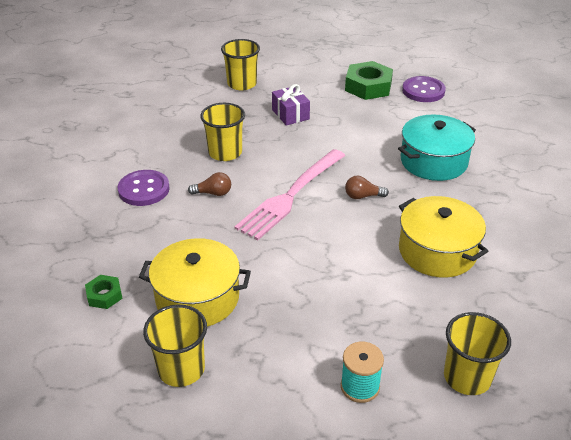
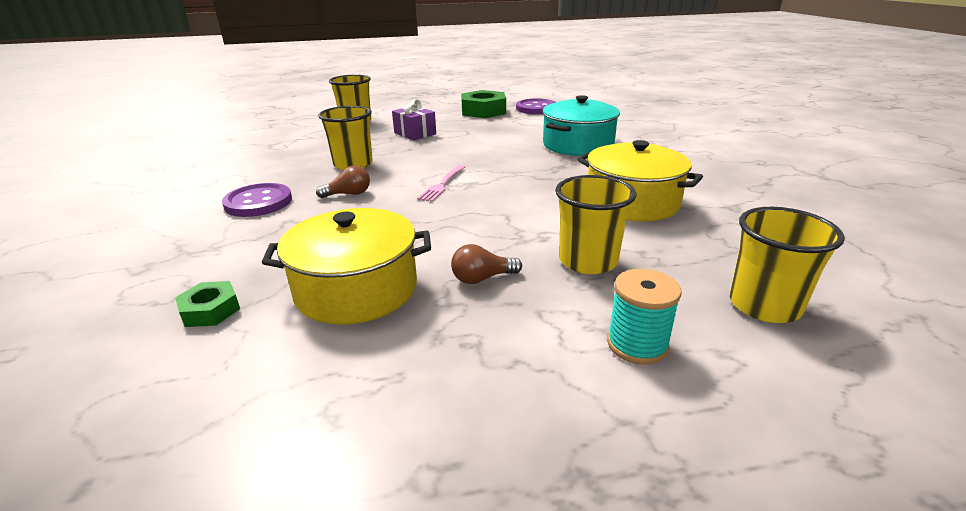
camera: 15 degrees left, 10 degrees down
(181, 369) = (354, 379): yellow cup -> yellow cup (588, 261)
(291, 195) = (442, 184): pink fork -> pink fork, size x0.48
(362, 196) = (522, 175): brown light bulb -> brown light bulb (482, 278)

